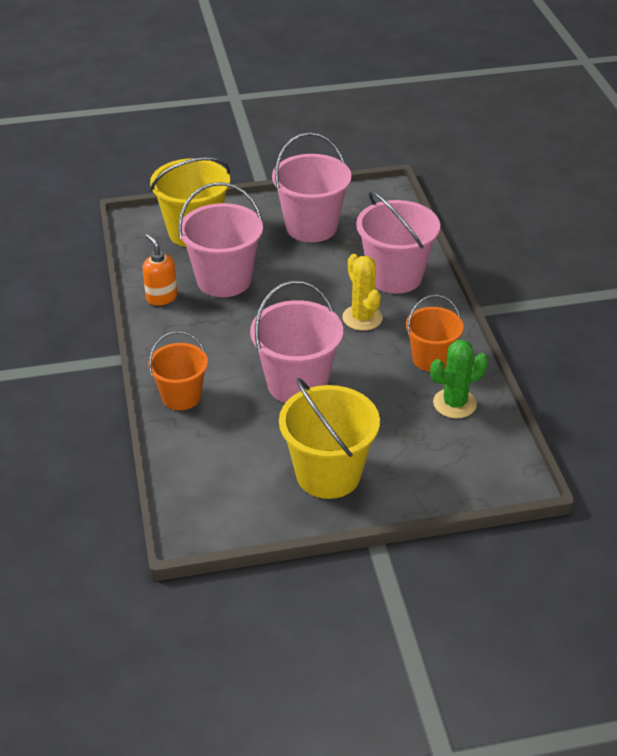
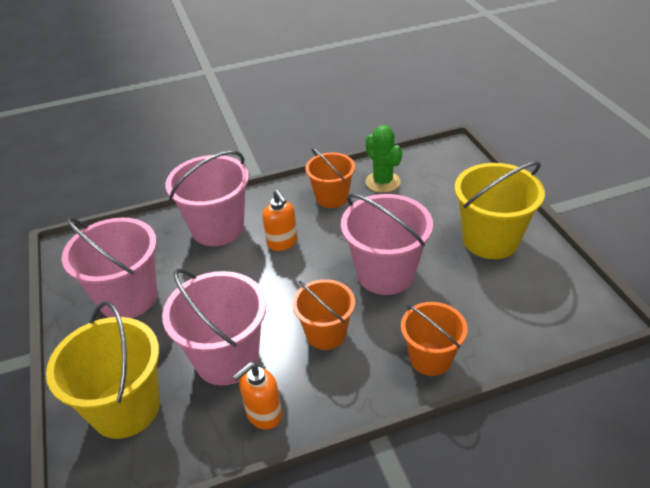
camera: 95 degrees left, 0 degrees up
(231, 336) = (326, 334): none -> orange bucket
(362, 318) = (282, 243): yellow cactus -> orange soap dispenser

